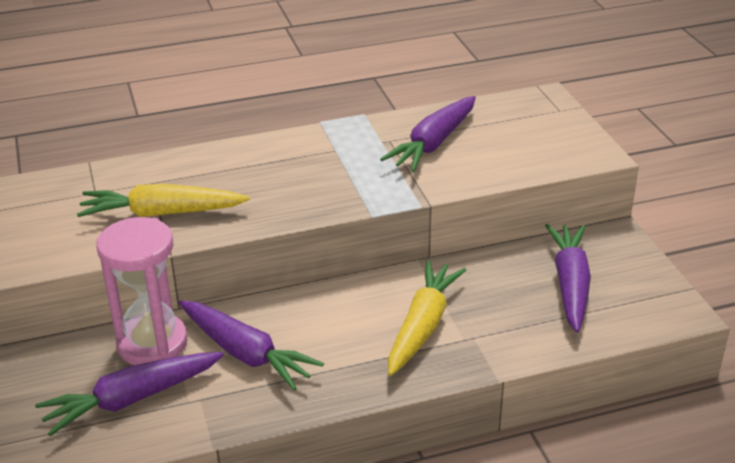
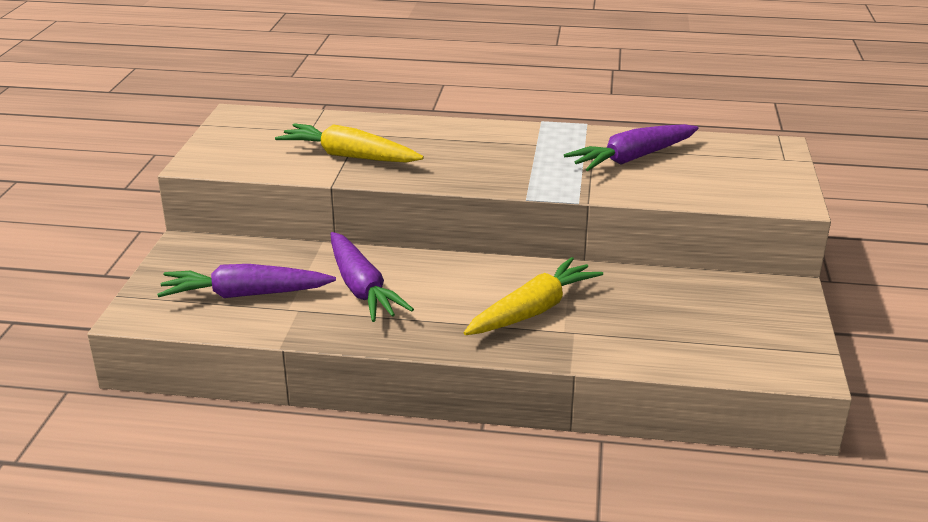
camera: 25 degrees right, 5 degrees down
(152, 343) = (293, 260): pink hourglass -> none
(570, 284) = (705, 316): purple carrot -> none

